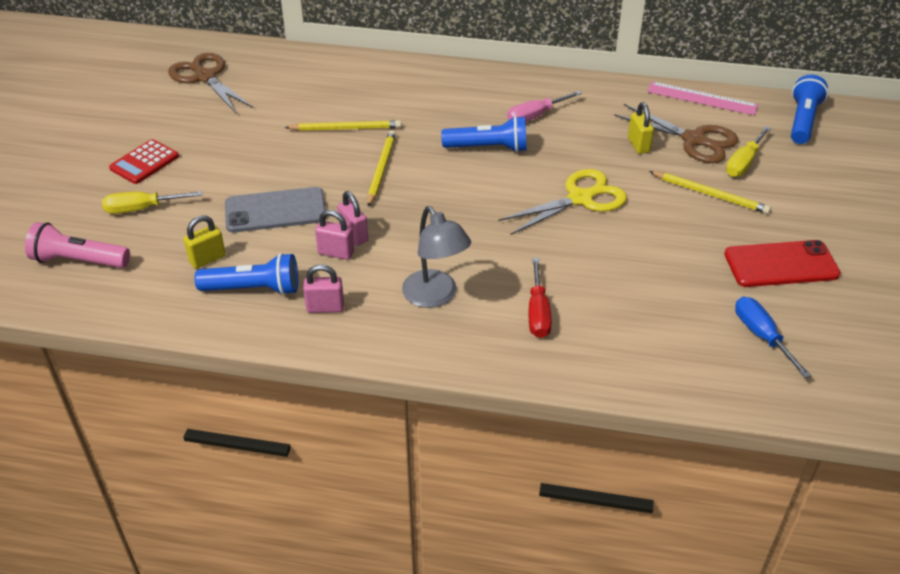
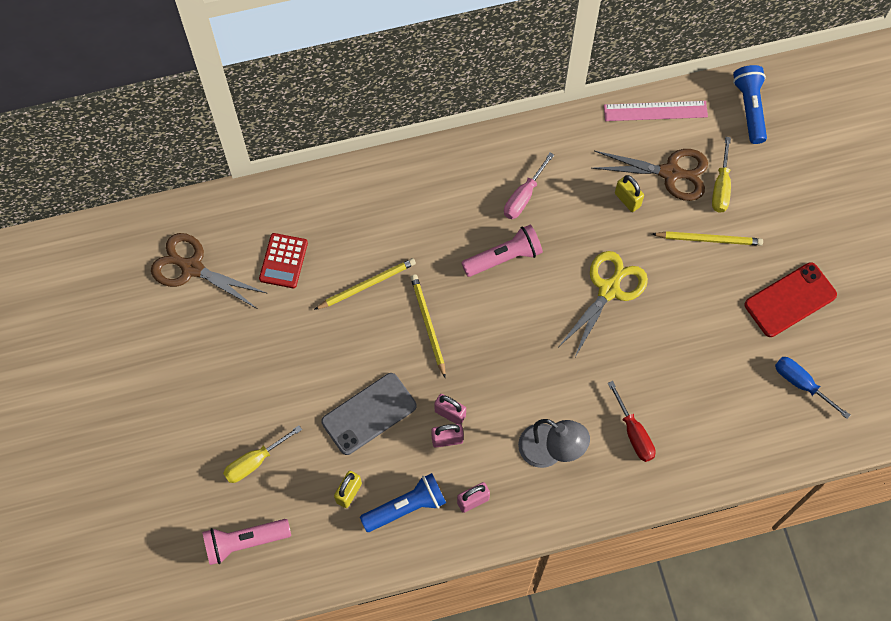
camera: 25 degrees left, 25 degrees up
(144, 162) = (216, 406): red calculator -> red calculator (283, 261)
(488, 148) = (504, 257): blue flashlight -> pink flashlight

